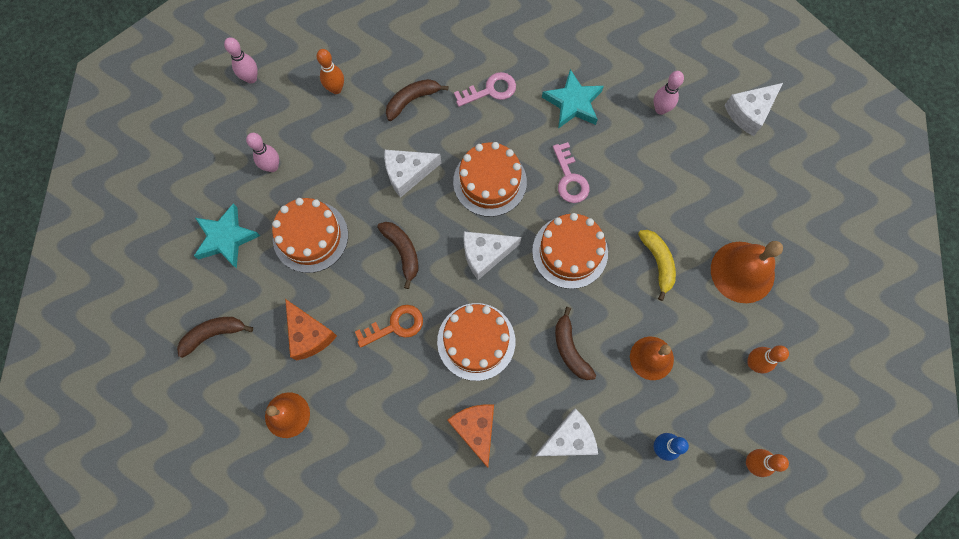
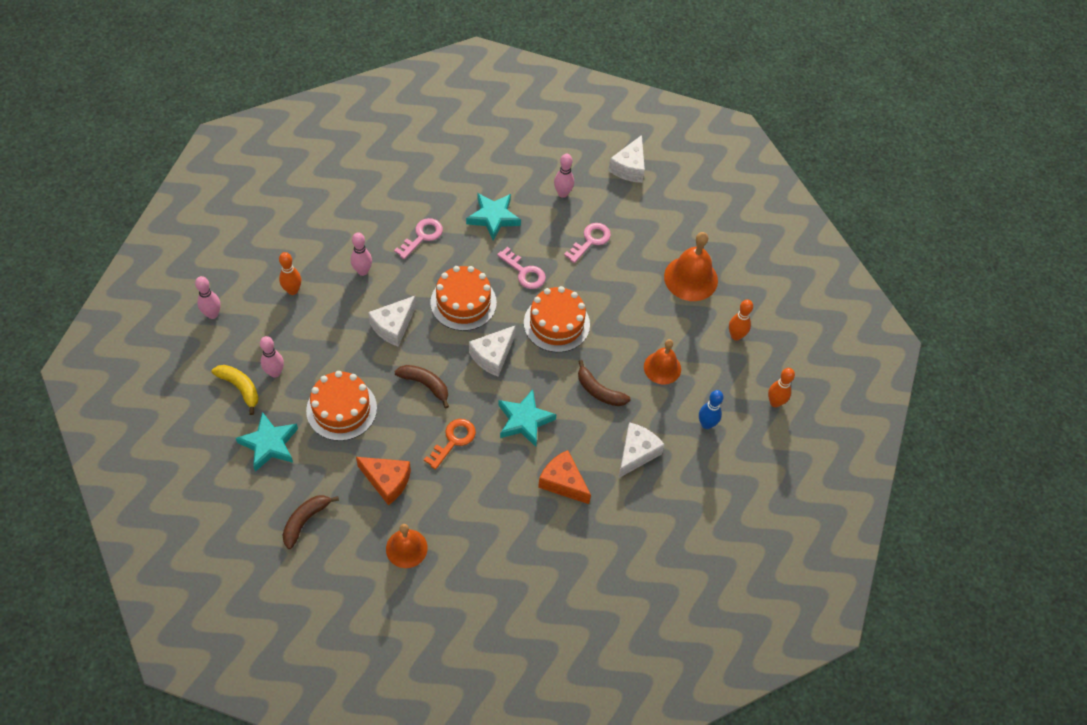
camera: 35 degrees left, 15 degrees down
(412, 100) = (362, 271): brown banana -> pink bowling pin
(476, 341) = (524, 420): orange cake -> turquoise star
(658, 262) = (626, 300): yellow banana -> yellow banana (240, 388)
(659, 176) = (590, 240): none -> pink key

